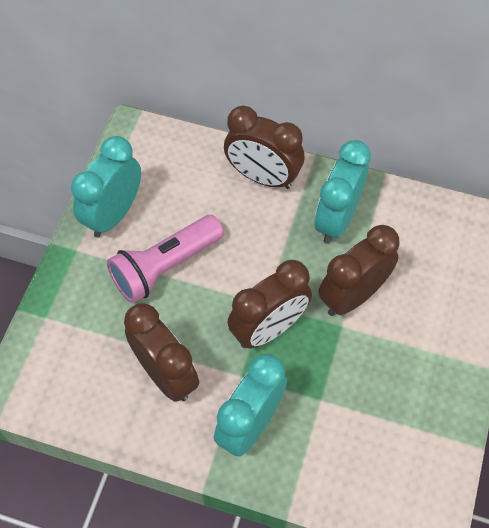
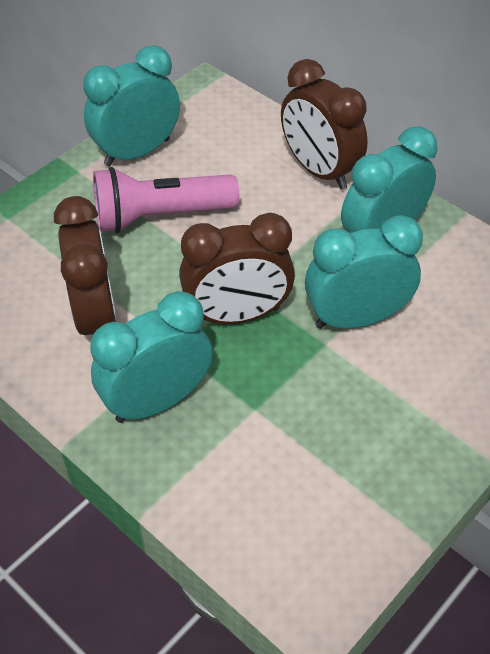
camera: 25 degrees right, 10 degrees down
(352, 296) = (356, 318): brown clock -> turquoise clock

